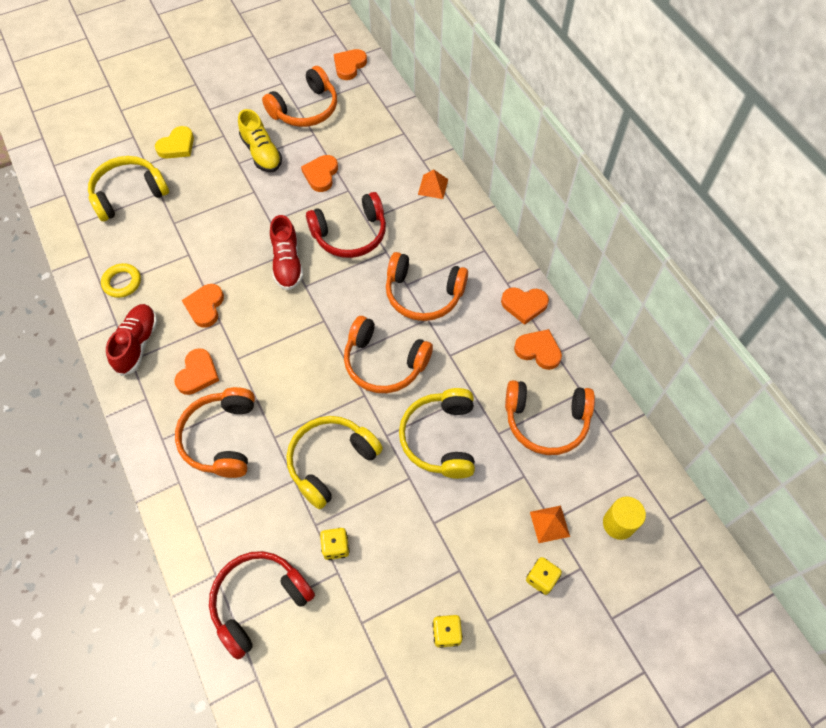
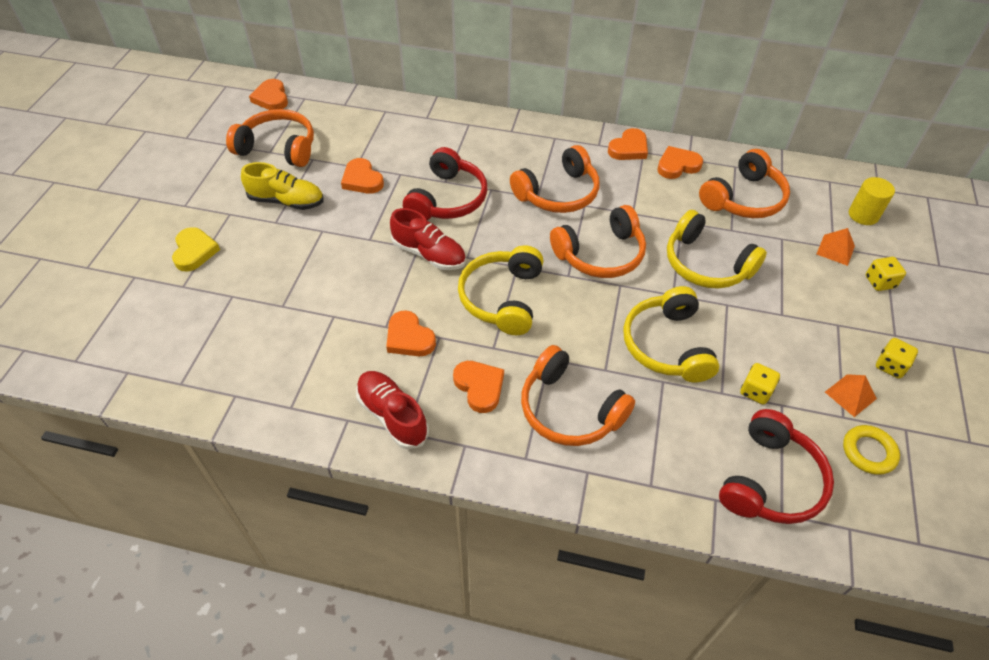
camera: 50 degrees left, 10 degrees down
(122, 282) = (303, 386): yellow ring -> yellow ring (868, 452)
(129, 194) = (201, 320): yellow headphones -> yellow headphones (502, 298)
(259, 602) = (770, 480): red headphones -> red headphones turned 150 degrees counterclockwise
(305, 109) = (278, 148): orange headphones -> orange headphones turned 75 degrees counterclockwise
(433, 187) = (460, 127): orange pyramid -> orange pyramid (850, 395)

